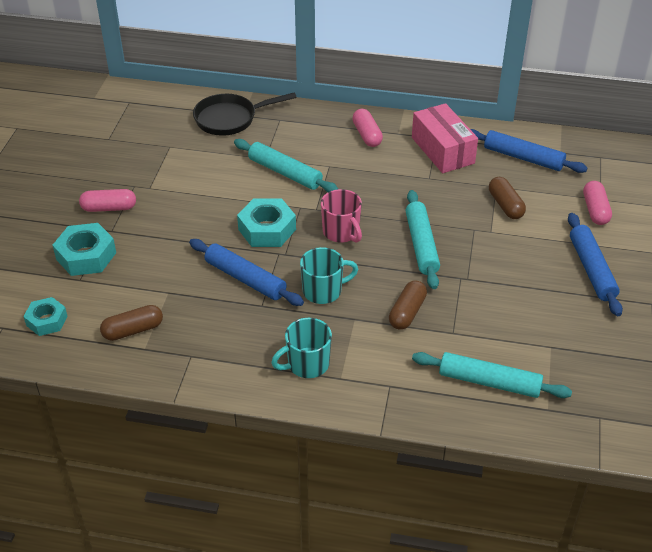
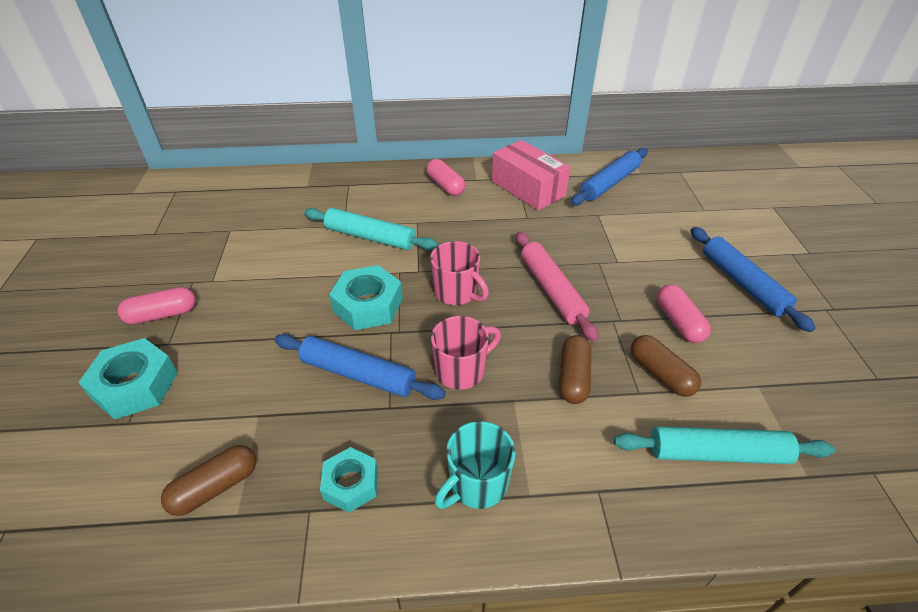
camera: 15 degrees left, 0 degrees up
(47, 321) = (79, 502): turquoise nut -> turquoise nut (351, 484)
(230, 119) = (293, 191): black pan -> none
(323, 291) = (461, 370): turquoise mug -> pink mug
(421, 244) = (551, 290): turquoise rolling pin -> pink rolling pin
(505, 205) = (617, 232): brown capsule -> brown capsule (660, 374)
(523, 158) = (609, 183): blue rolling pin -> blue rolling pin turned 60 degrees counterclockwise
(595, 210) = (707, 221): pink capsule -> pink capsule (679, 322)

